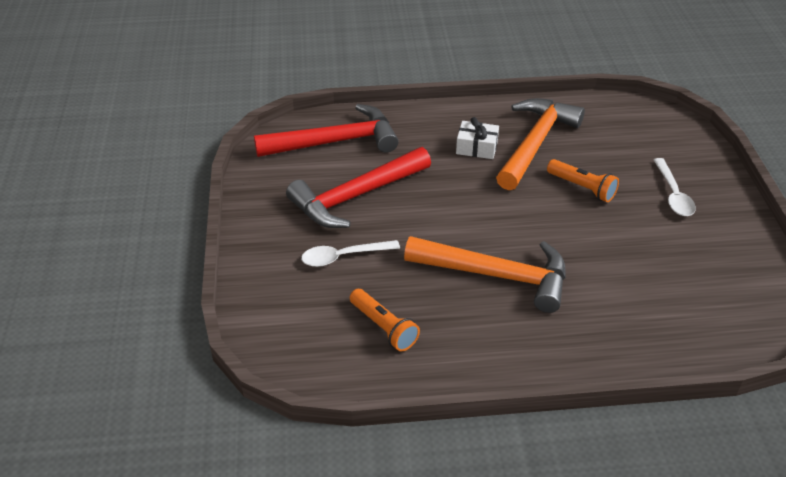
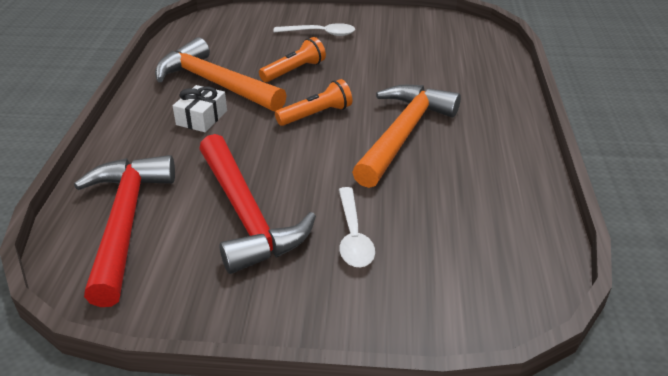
camera: 80 degrees left, 5 degrees down
(384, 327) = (471, 216): orange flashlight -> orange flashlight (316, 114)

